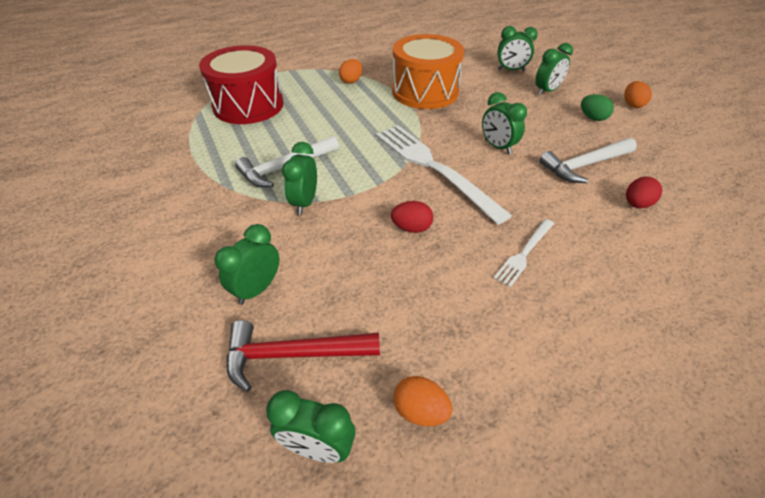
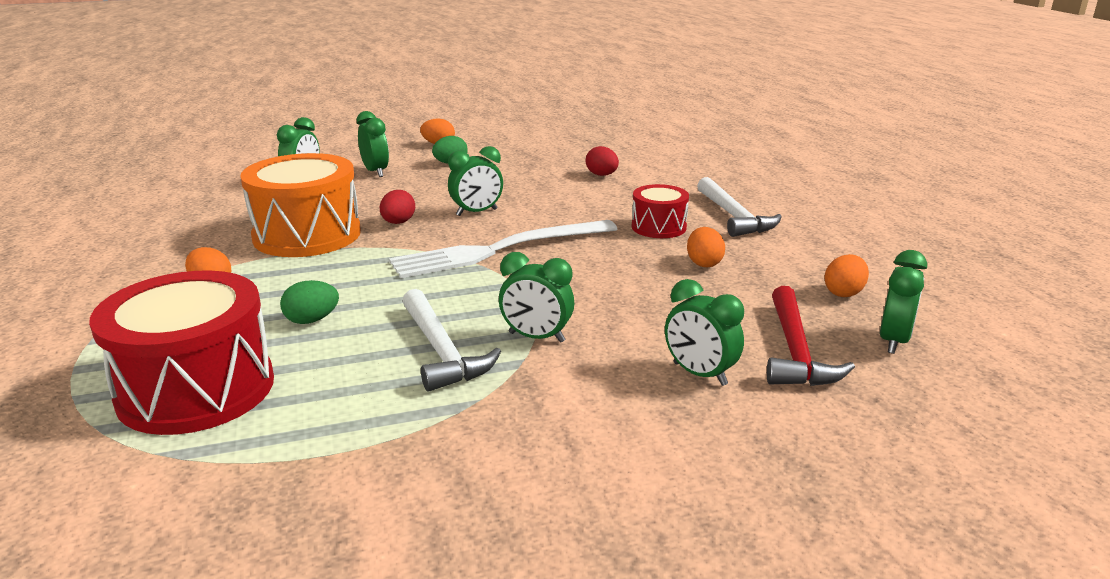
camera: 80 degrees left, 20 degrees down
(317, 118) = (312, 320): none -> green egg
(411, 228) = (609, 273): red egg -> red egg (398, 223)
(453, 289) = (704, 263): none -> orange egg
(524, 253) = (658, 227): white fork -> red drum
(584, 165) = (533, 182): white hammer -> white hammer (734, 217)

